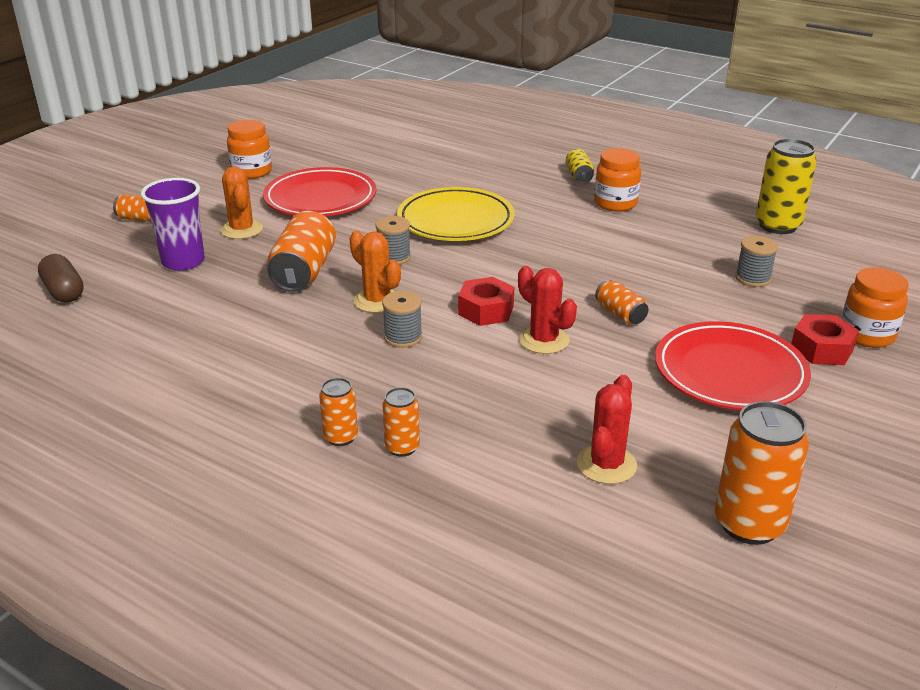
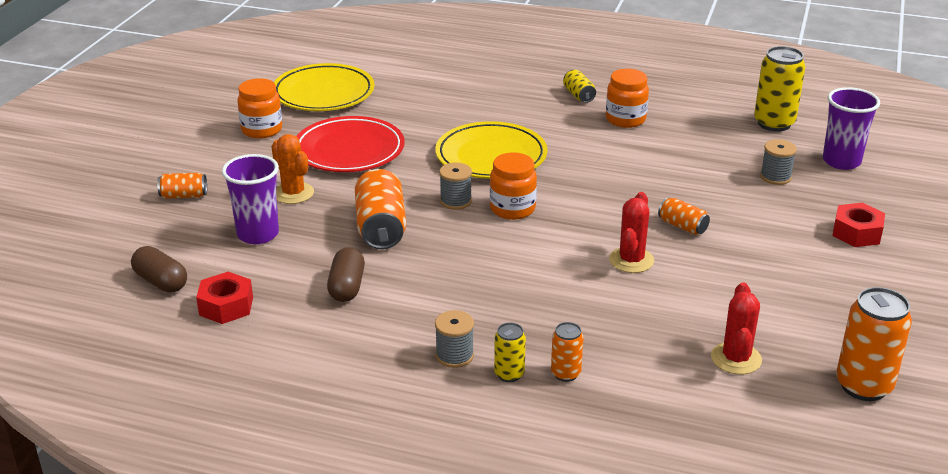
camera: 15 degrees left, 0 degrees up
(233, 322) = (347, 287): none -> brown capsule
(330, 147) = (323, 93): none -> yellow plate
(340, 437) = (509, 374): orange can -> yellow can
(377, 301) = (466, 246): orange cactus -> none
(403, 337) = (509, 276): grey spool -> grey spool (454, 356)
(486, 310) = (567, 240): red nut -> red nut (226, 306)
(544, 340) = (631, 260): red cactus -> red cactus turned 75 degrees clockwise
(730, 372) = (795, 264): red plate -> none
(838, 272) = (841, 161): none -> purple cup
(866, 335) = (886, 215): orange jar -> orange jar (512, 209)

